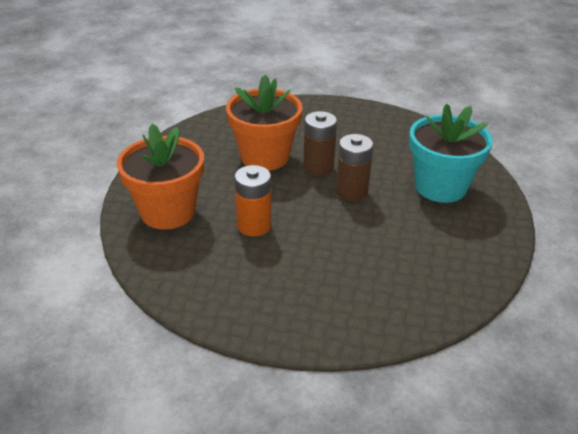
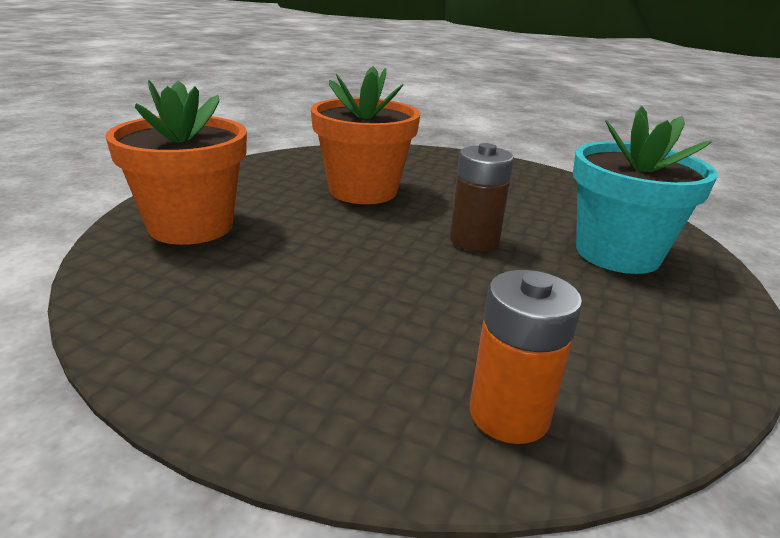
camera: 10 degrees right, 10 degrees down
(254, 225) = (305, 258): orange battery -> orange battery (509, 414)
(318, 167) = (433, 209): brown battery -> none

